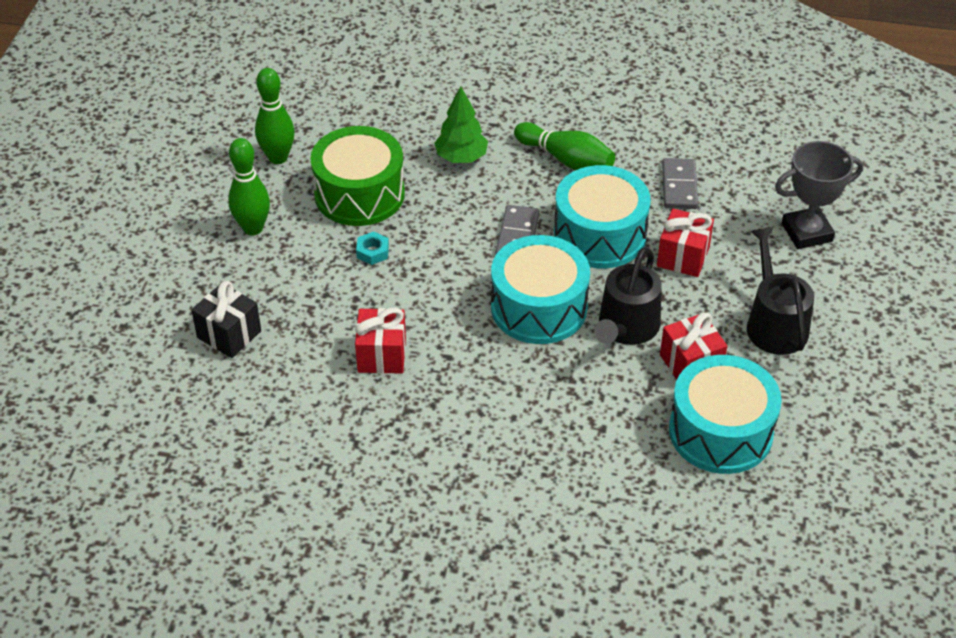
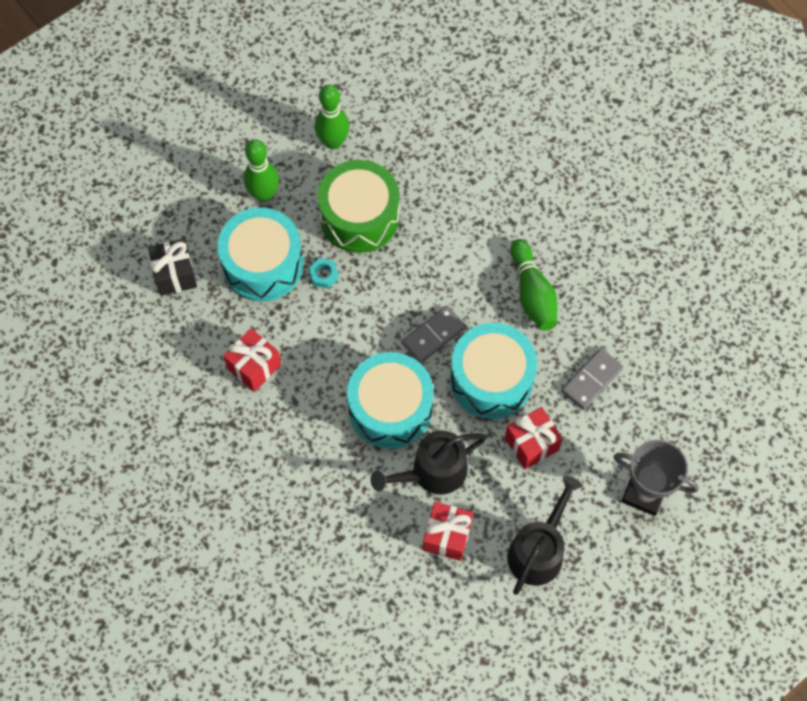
camera: 40 degrees right, 20 degrees up
(461, 158) = (459, 235): green tree -> none
(720, 431) = (414, 604): turquoise drum -> turquoise drum (263, 264)

